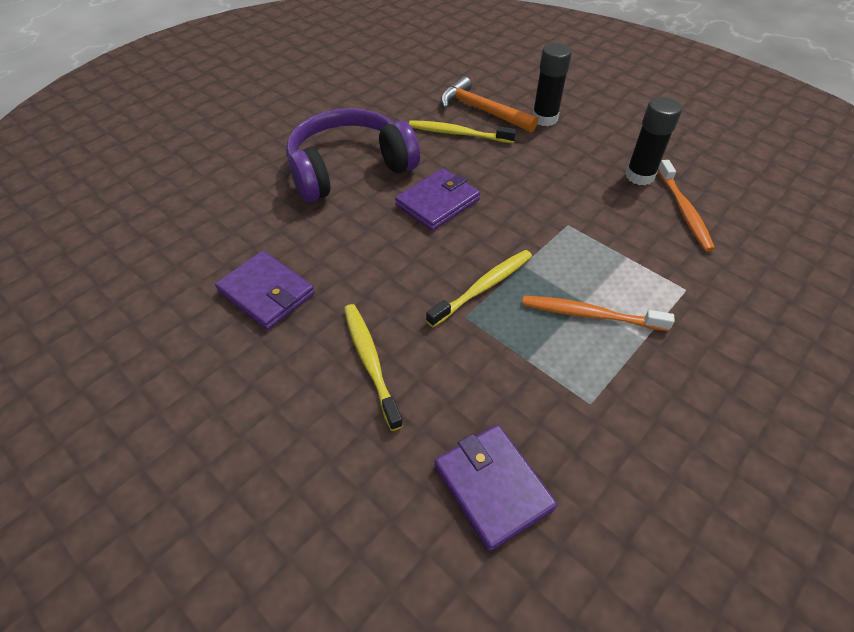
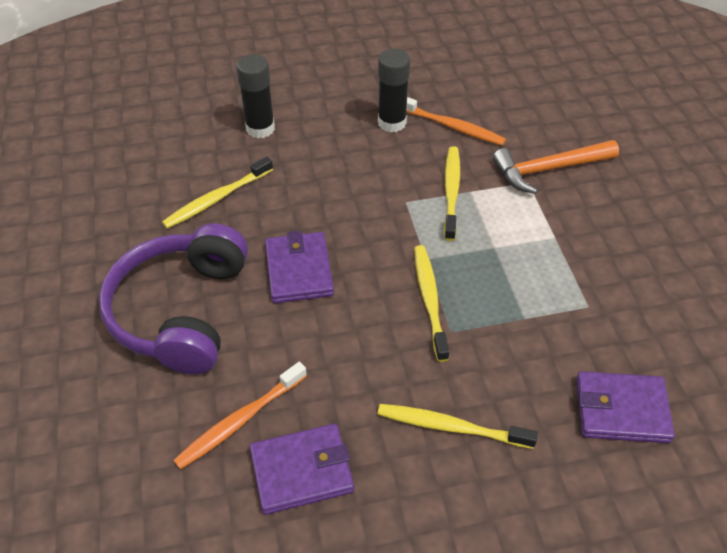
camera: 55 degrees left, 0 degrees up
(482, 110) = (201, 161): orange hammer -> orange hammer (548, 169)
(590, 315) = (510, 252): orange toothbrush -> orange toothbrush (240, 420)
(611, 245) = (451, 192): none -> yellow toothbrush

